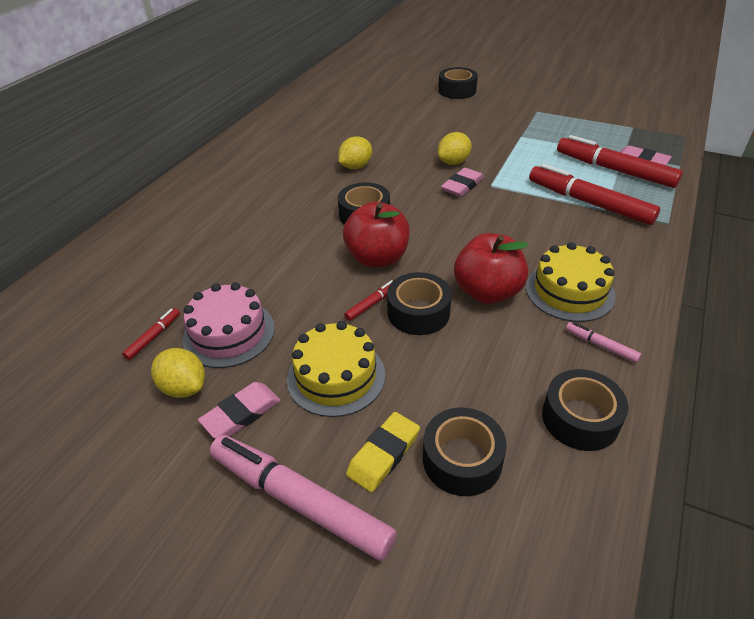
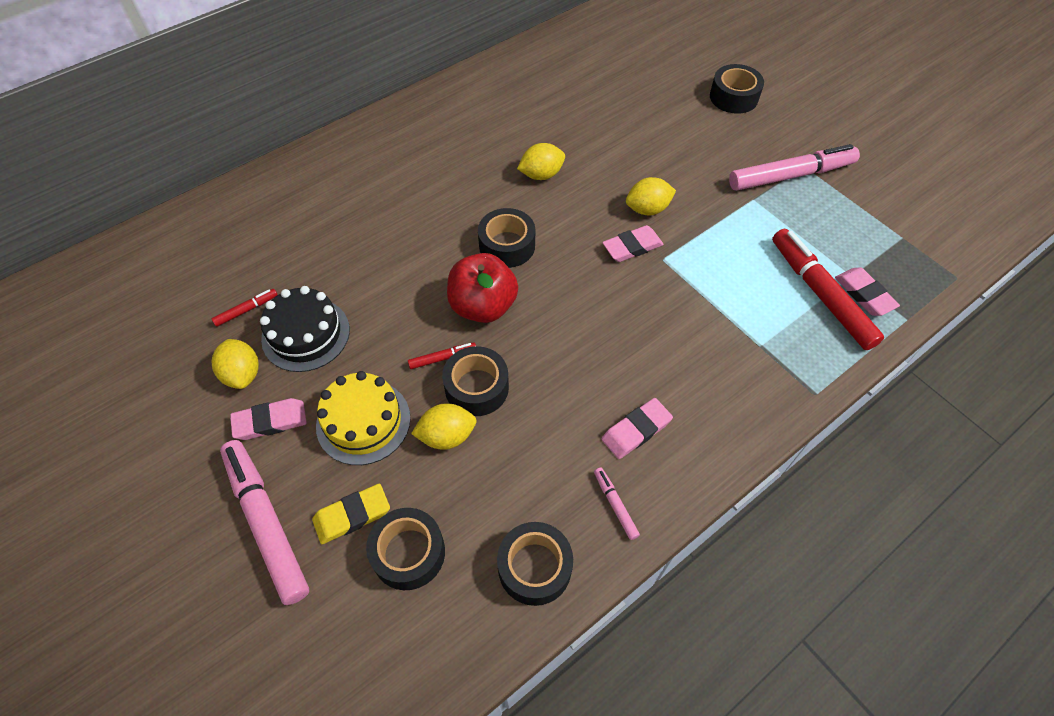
camera: 25 degrees right, 15 degrees up
(229, 333) = (306, 334): pink cake -> black cake
(421, 356) = (447, 436): none -> yellow lemon
(487, 292) = (556, 394): red apple -> none
(533, 118) = (790, 175): none -> pink marker
(569, 291) = (636, 430): yellow cake -> pink eraser
(589, 203) = (751, 328): red marker -> none

